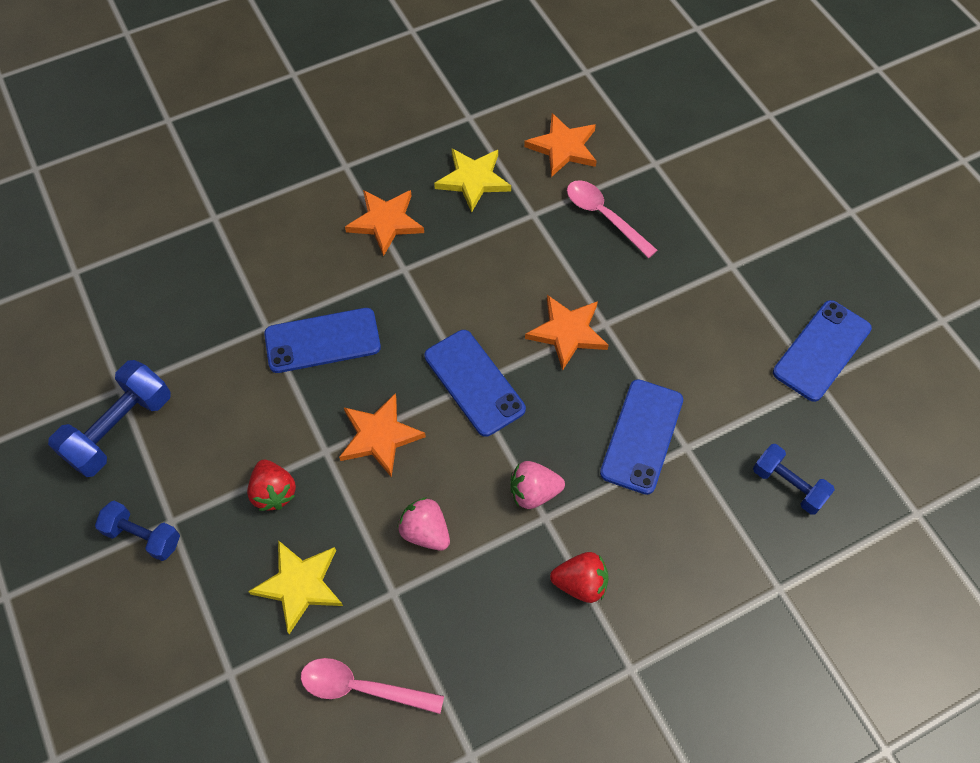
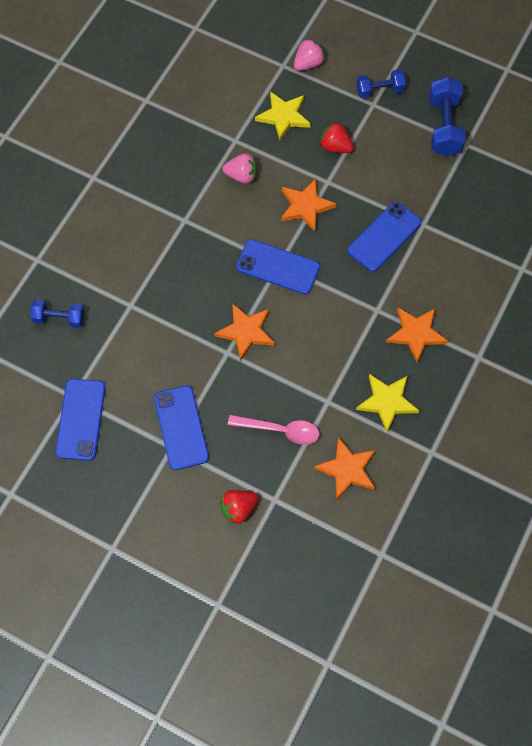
camera: 145 degrees right, 5 degrees up
(362, 687) = (217, 95): pink spoon -> none
(534, 492) = (199, 229): pink strawberry -> pink strawberry (308, 64)
(580, 583) = (143, 200): red strawberry -> red strawberry (238, 509)
(642, 436) = (160, 296): blue phone -> blue phone (181, 427)

